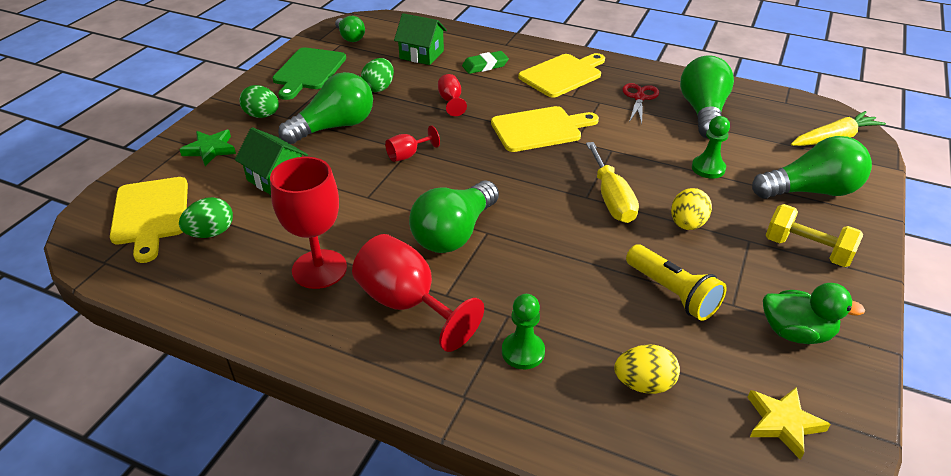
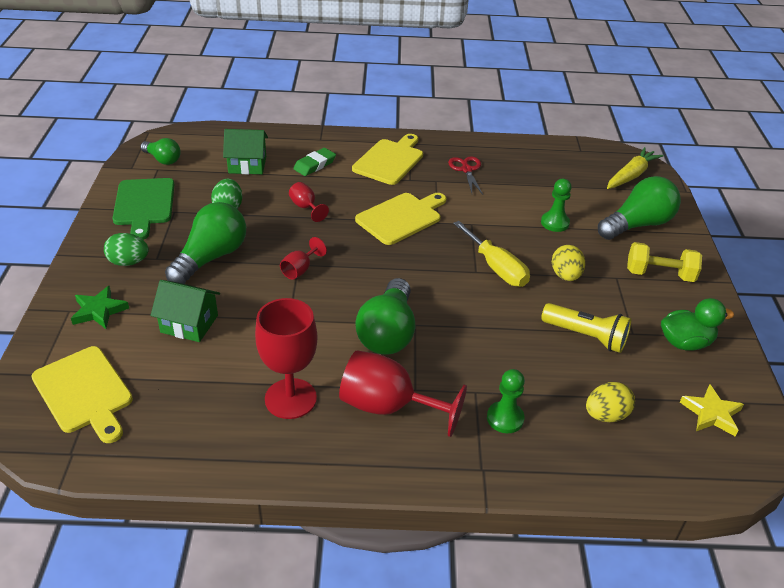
camera: 25 degrees left, 0 degrees up
(211, 233) = (162, 394): green egg -> none
(702, 112) = (523, 173): green light bulb -> none

